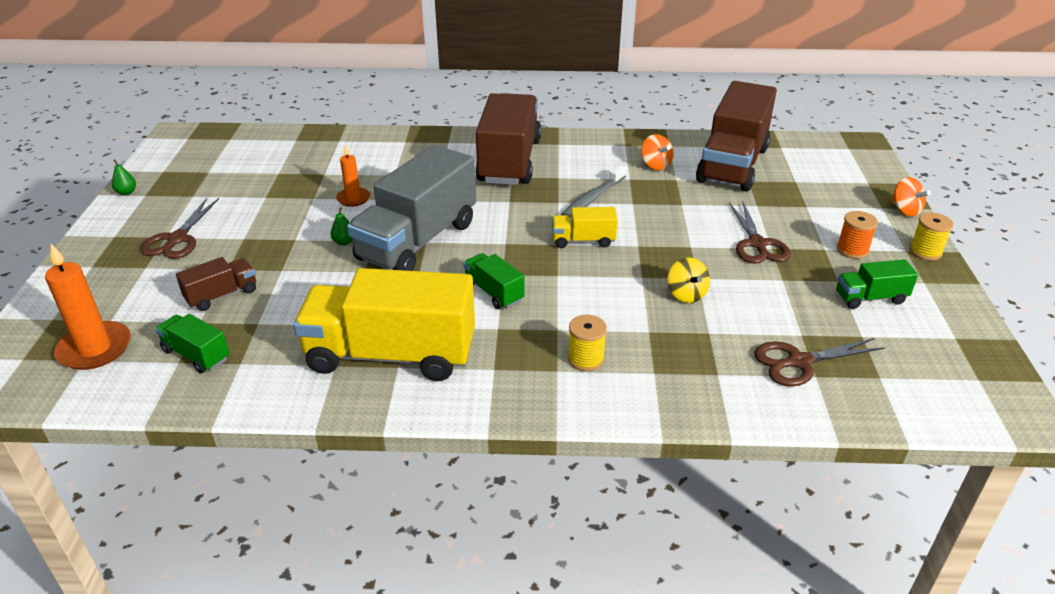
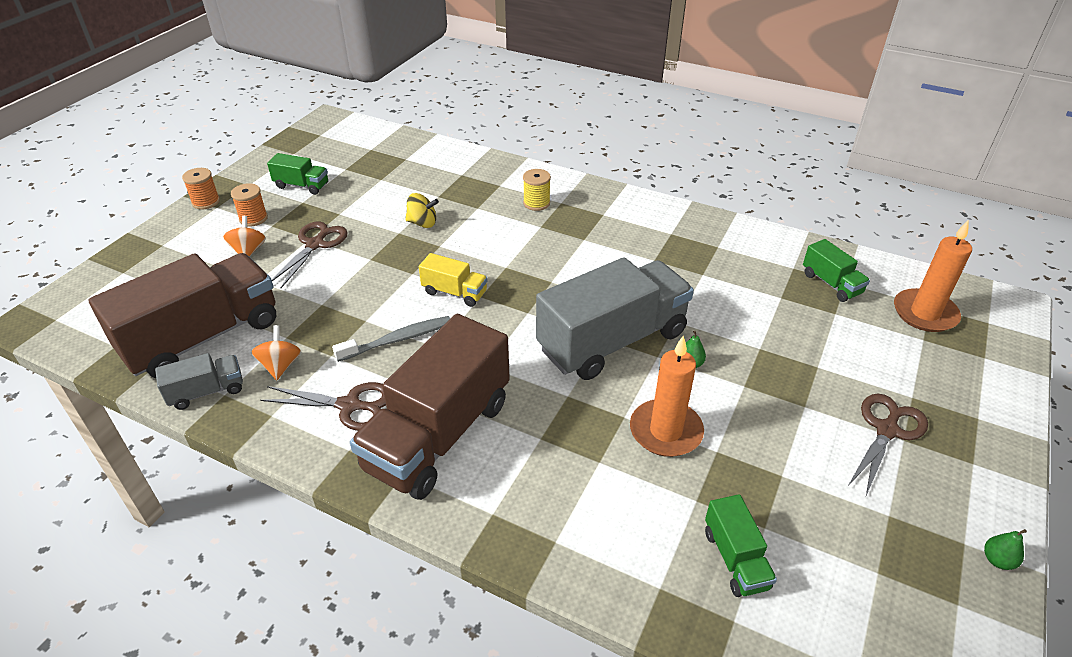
camera: 155 degrees left, 5 degrees up
(222, 295) = (818, 335): brown truck -> none
(353, 198) = (665, 431): orange candle -> orange candle, size x1.66
(391, 355) = (673, 242): yellow truck -> none
(493, 292) = (569, 267): green truck -> green truck (735, 559)
(682, 144) = (206, 392): none -> grey truck
(686, 294) = (422, 223): yellow spinning top -> yellow spinning top turned 90 degrees clockwise
(799, 362) = (405, 167): brown scissors -> brown scissors (349, 406)
(905, 210) = (150, 236): orange spinning top -> orange spinning top (248, 251)
(925, 251) = (206, 202): yellow spool -> orange spool

